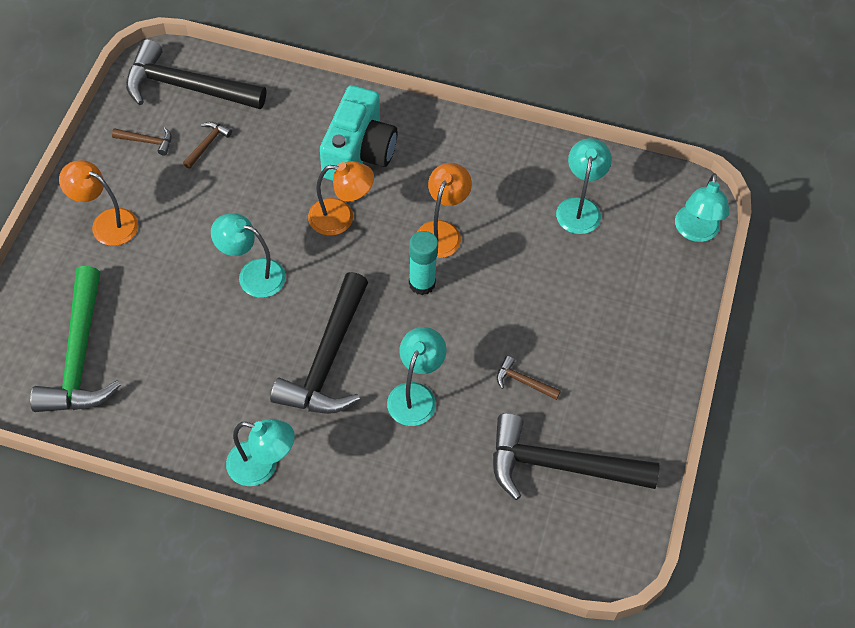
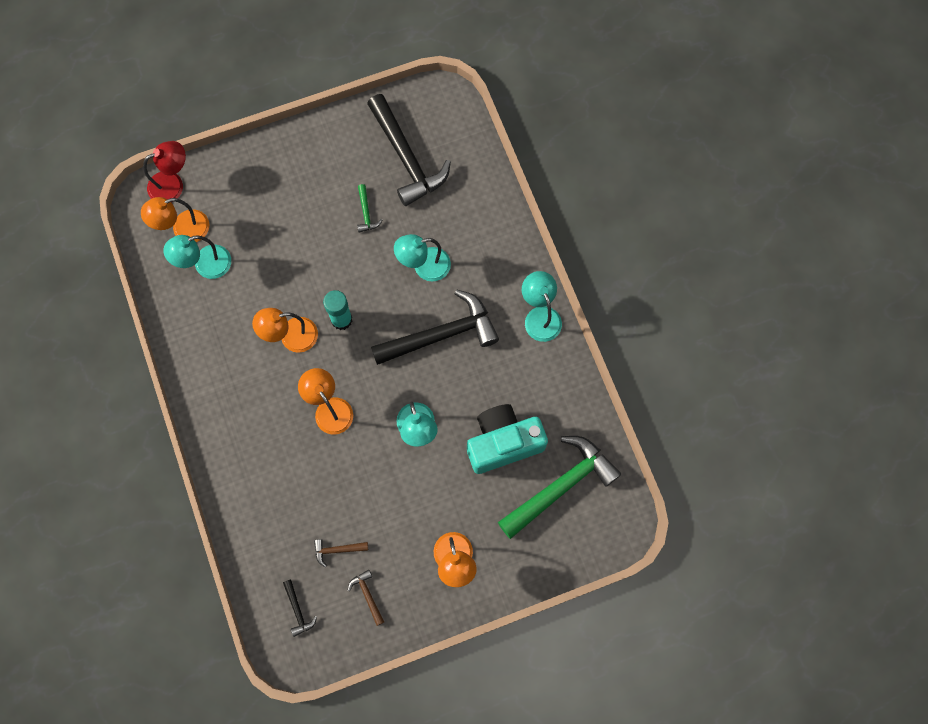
camera: 125 degrees left, 15 degrees up
(187, 87) = (298, 610): black hammer -> black hammer, size x0.41
(358, 153) = (266, 439): turquoise camera -> turquoise camera (503, 443)
(523, 382) = (366, 213): brown hammer -> green hammer
(635, 212) = (183, 229): none -> orange lamp
(695, 232) = (173, 184): turquoise lamp -> red lamp

